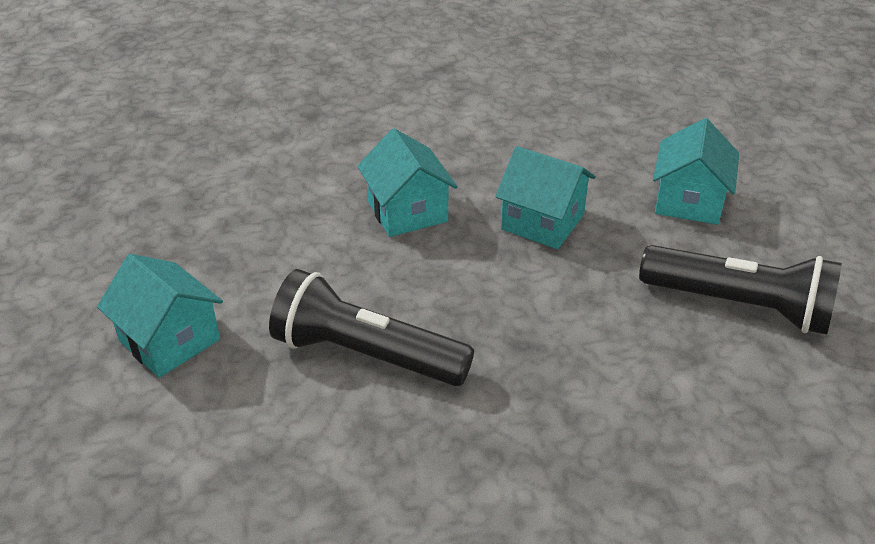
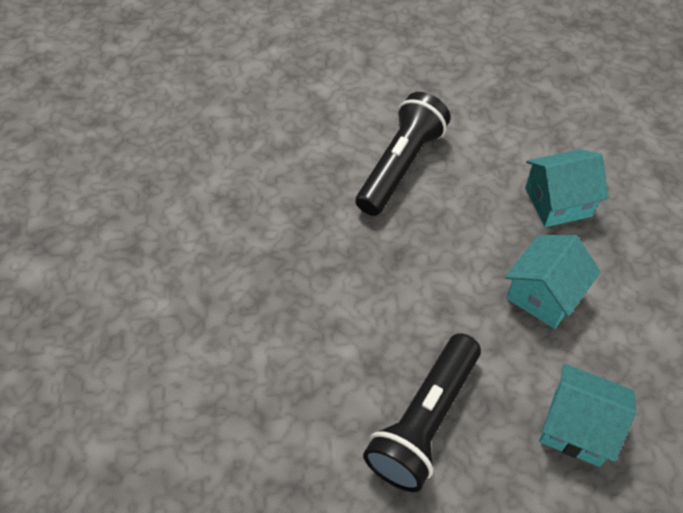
camera: 100 degrees right, 15 degrees up
(169, 340) = (426, 73): turquoise house -> none

